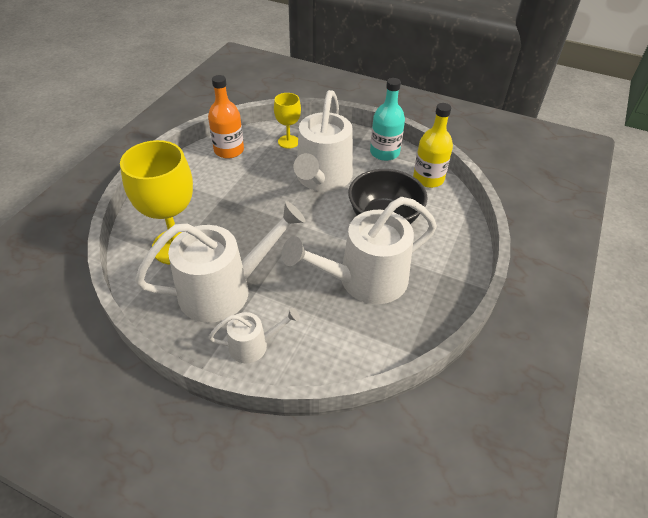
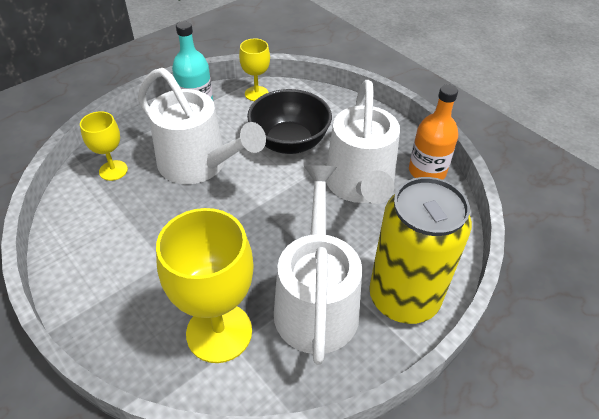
camera: 65 degrees left, 0 degrees up
(229, 150) = (79, 230): orange bottle -> orange bottle (427, 171)
(253, 345) = (404, 298): white watering can -> yellow can
(428, 178) = (256, 94): yellow bottle -> yellow goblet

